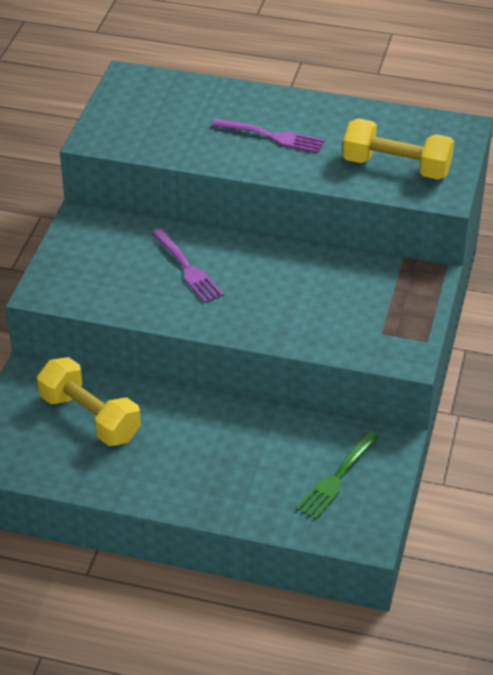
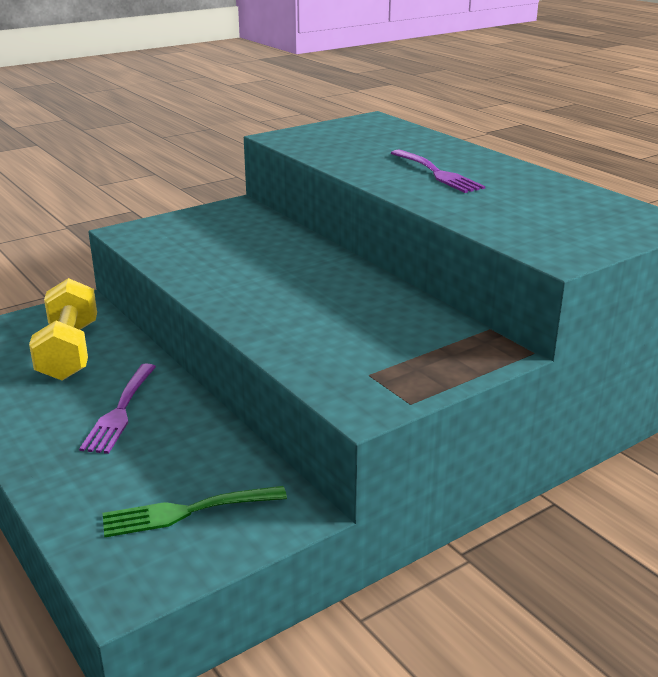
camera: 40 degrees right, 15 degrees down
(188, 269) = (263, 260): purple fork -> purple fork (120, 411)
(396, 167) = (535, 223): yellow dumbbell -> none

